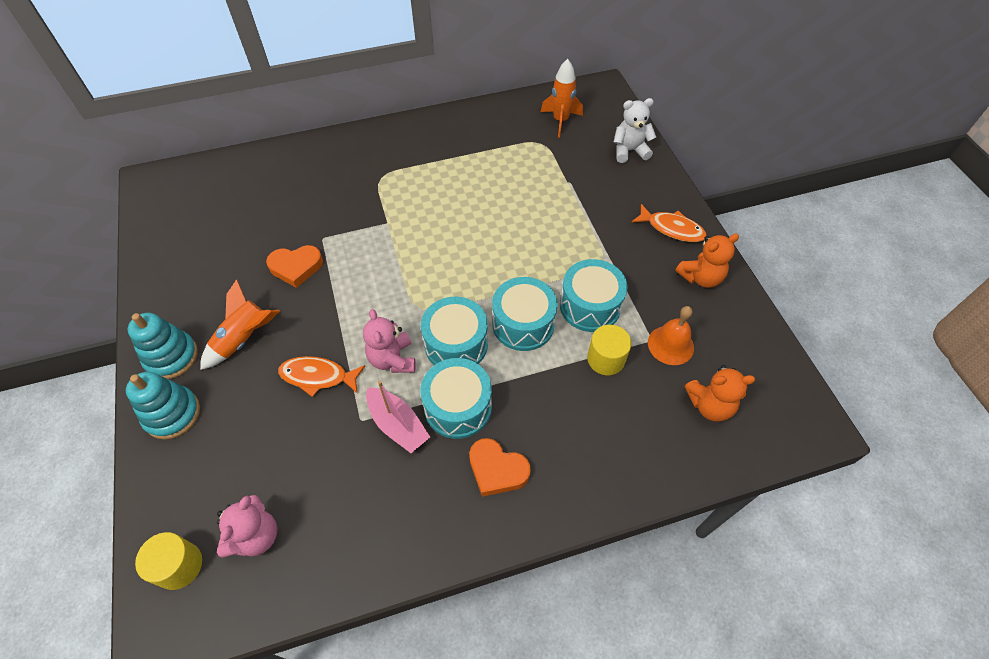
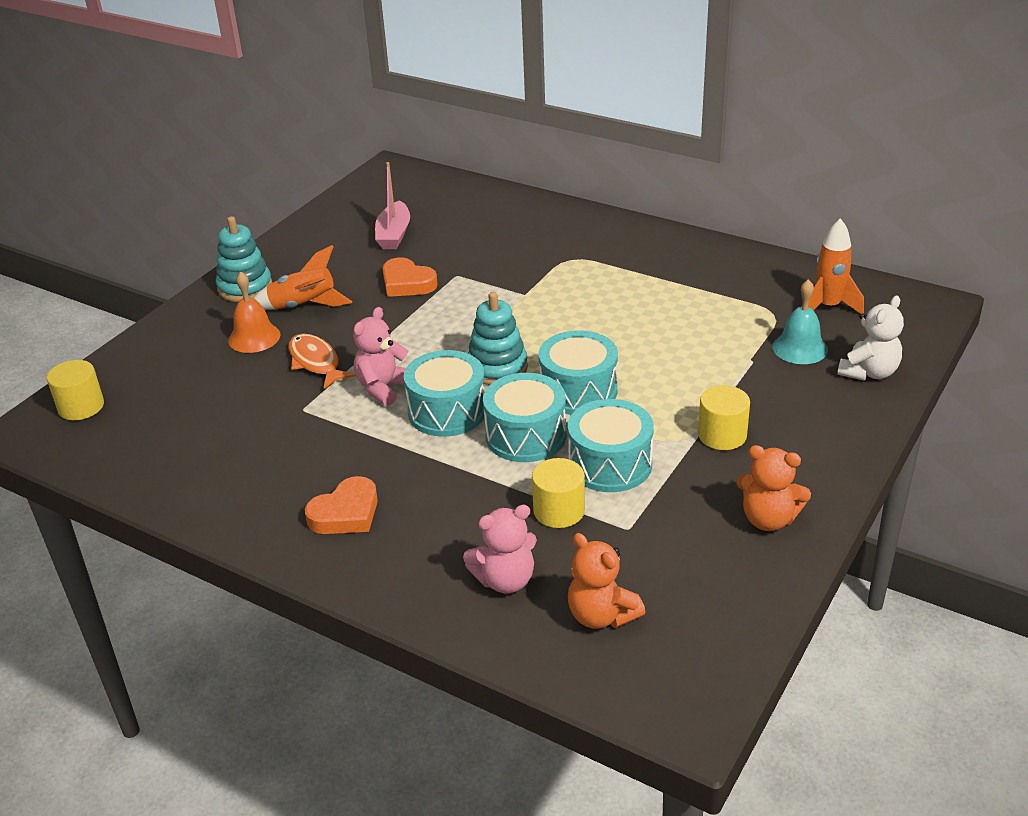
camera: 50 degrees right, 20 degrees down
(172, 414) = (197, 321): turquoise stacking toy -> turquoise stacking toy (497, 367)
(256, 536) = (141, 425): pink teddy bear -> pink teddy bear (505, 580)
(397, 425) = (322, 431): pink boat -> pink boat (394, 234)
(458, 407) = (382, 452): turquoise drum -> turquoise drum (578, 391)
(497, 470) = (346, 513): orange heart -> orange heart turned 120 degrees counterclockwise
(581, 157) = (800, 348): none -> turquoise bell
(616, 242) = (722, 435): none -> yellow cylinder
(629, 151) = (869, 372): white teddy bear -> white teddy bear turned 90 degrees clockwise
(670, 345) = (641, 546): orange bell -> orange bell (254, 337)
(672, 228) = (805, 462): orange fish -> none

